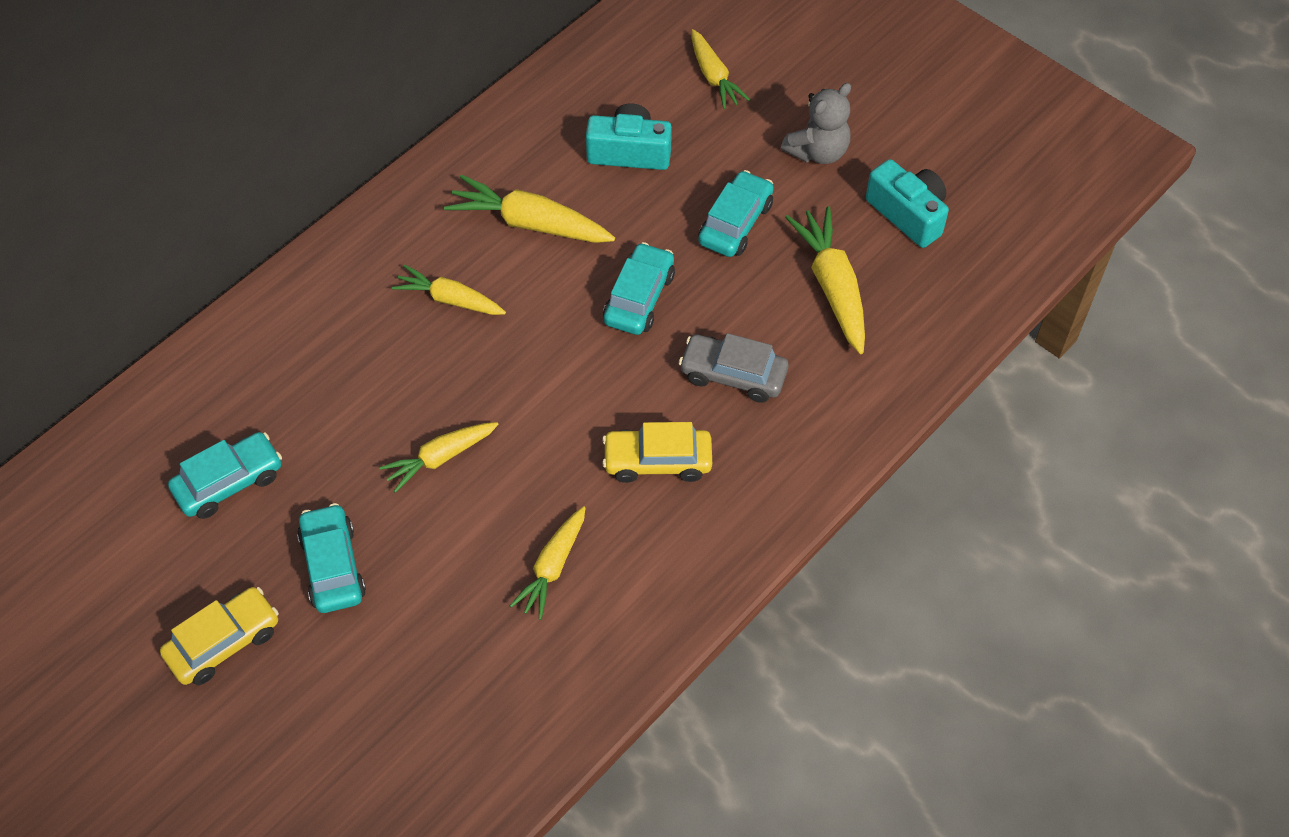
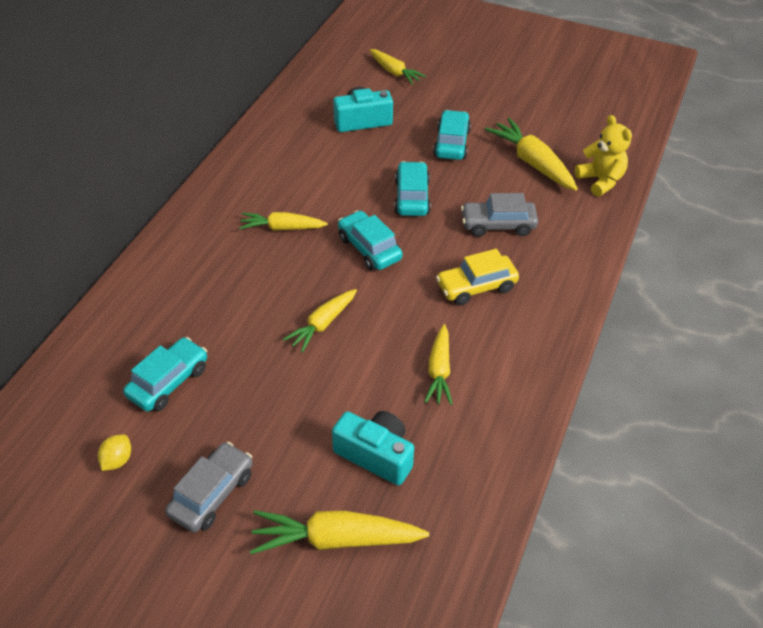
camera: 20 degrees left, 10 degrees down
(137, 567) = (117, 460): none -> yellow lemon
(224, 642) = (212, 494): yellow car -> grey car
(333, 566) = (275, 416): turquoise car -> turquoise car (369, 248)
(530, 223) = (316, 173): yellow carrot -> yellow carrot (336, 539)
(818, 151) = (481, 96): grey teddy bear -> none
(908, 214) = (555, 115): turquoise camera -> turquoise camera (375, 455)
(913, 343) = (600, 180): none -> yellow teddy bear

